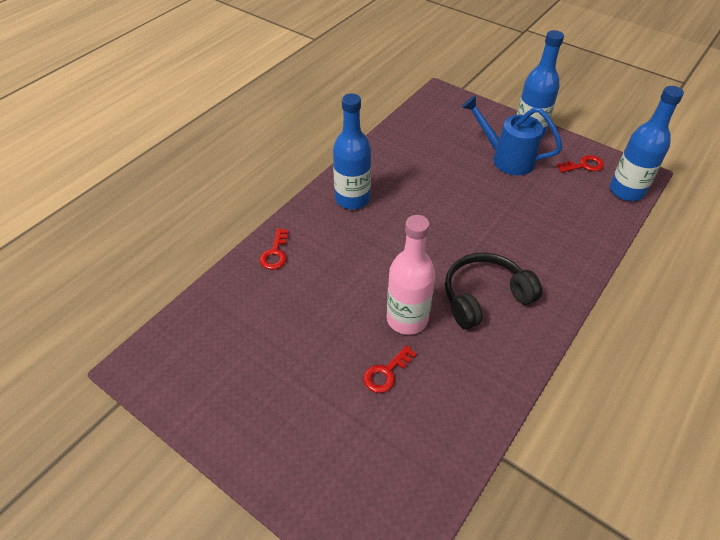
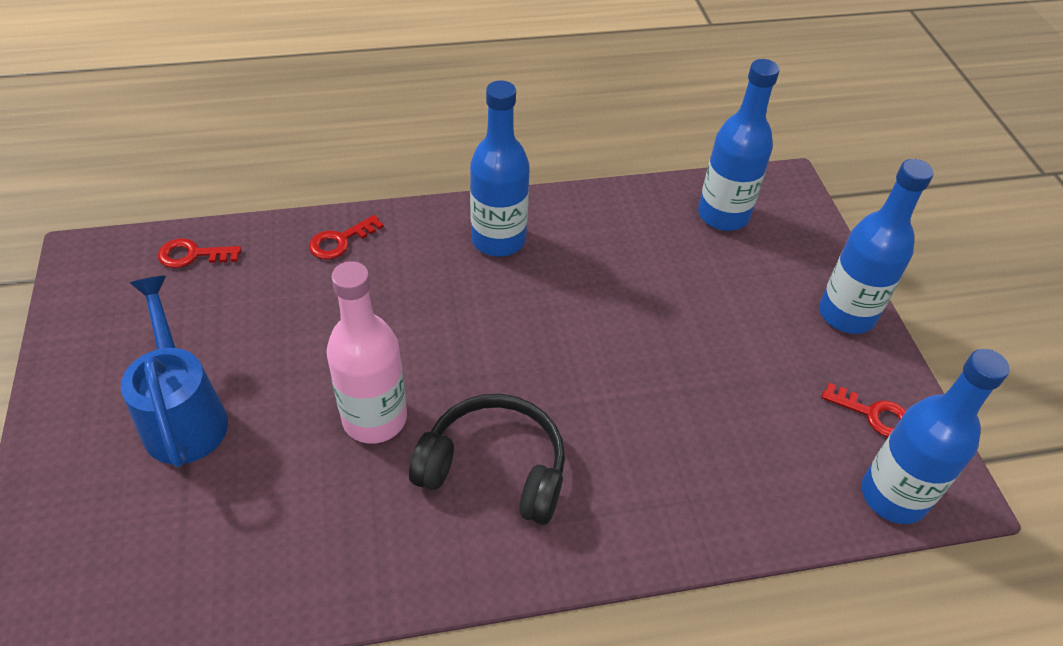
camera: 40 degrees right, 0 degrees up
(386, 373) = (276, 456): red key -> red key (192, 255)
(433, 123) = (723, 215): none -> blue bottle
(506, 158) = (764, 326): blue watering can -> blue watering can (184, 415)

